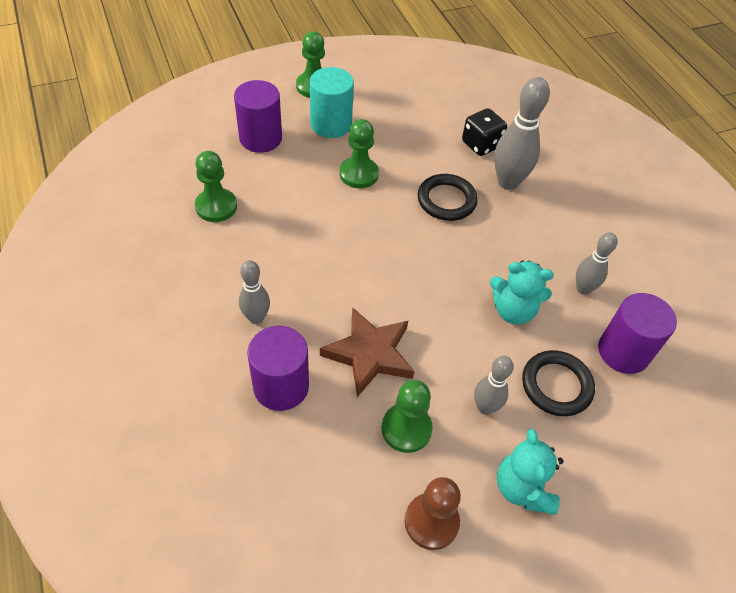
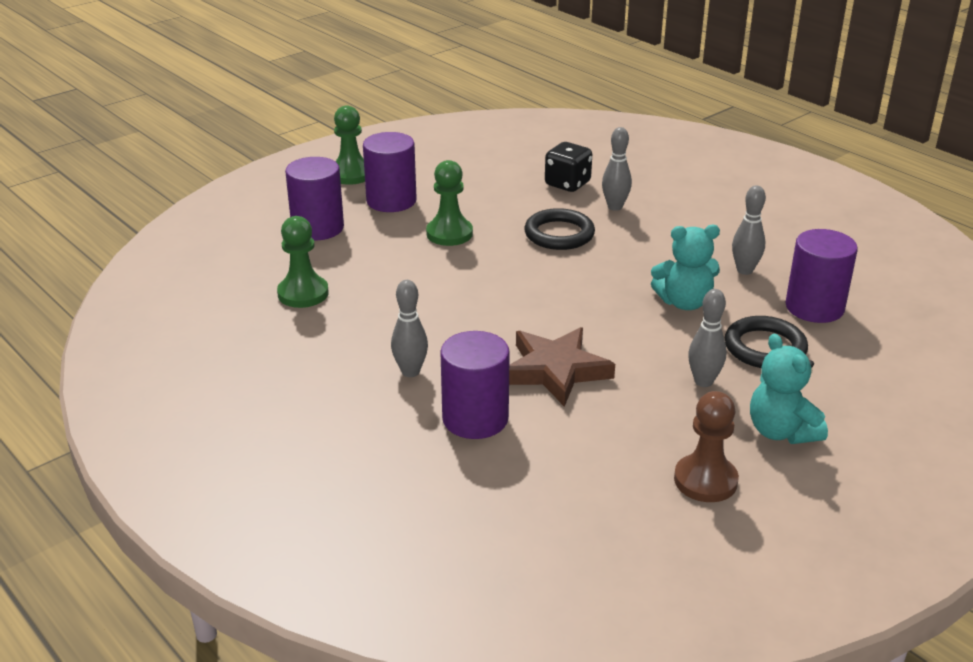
camera: 15 degrees left, 20 degrees down
(331, 124) = (391, 201): turquoise cylinder -> purple cylinder
(406, 429) = (633, 418): green pawn -> none
(507, 182) = (615, 207): grey bowling pin -> grey bowling pin, size x0.60

